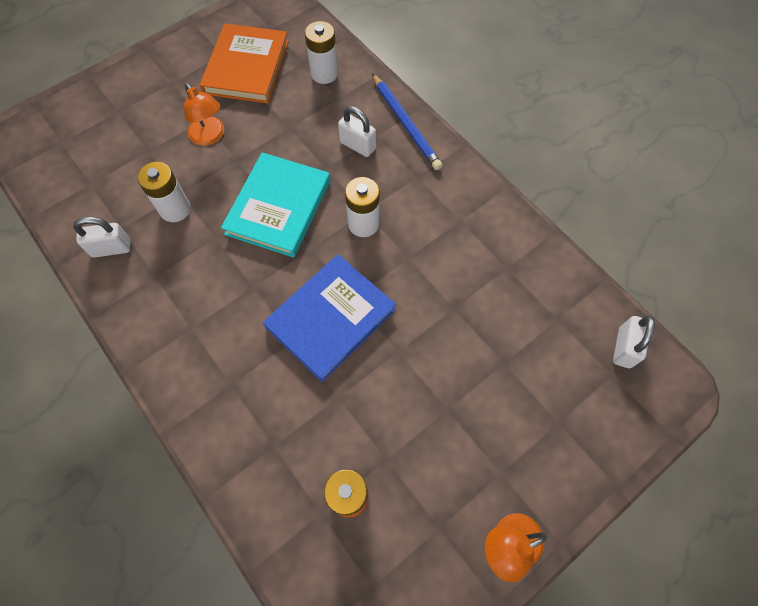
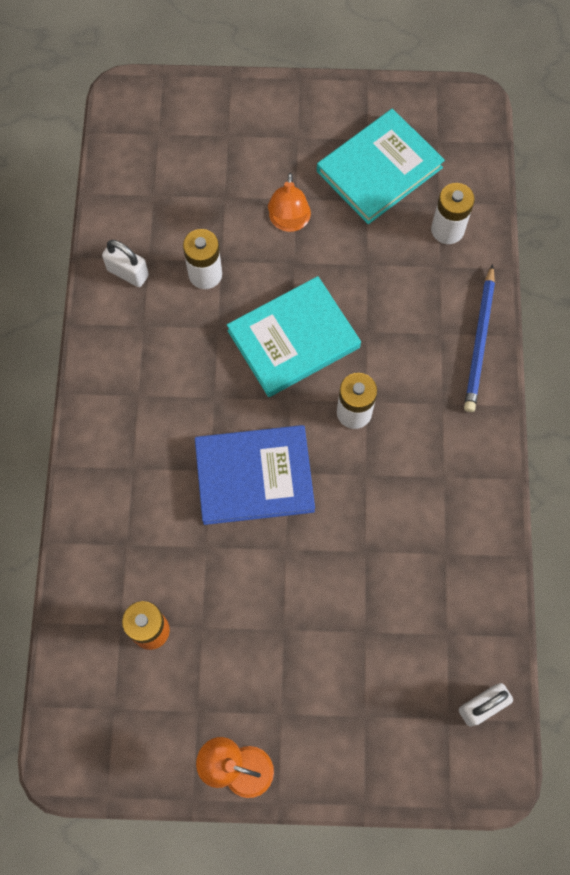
camera: 40 degrees right, 5 degrees up
(246, 67) = (379, 169): orange book -> turquoise book
(357, 145) = (414, 330): white padlock -> none

